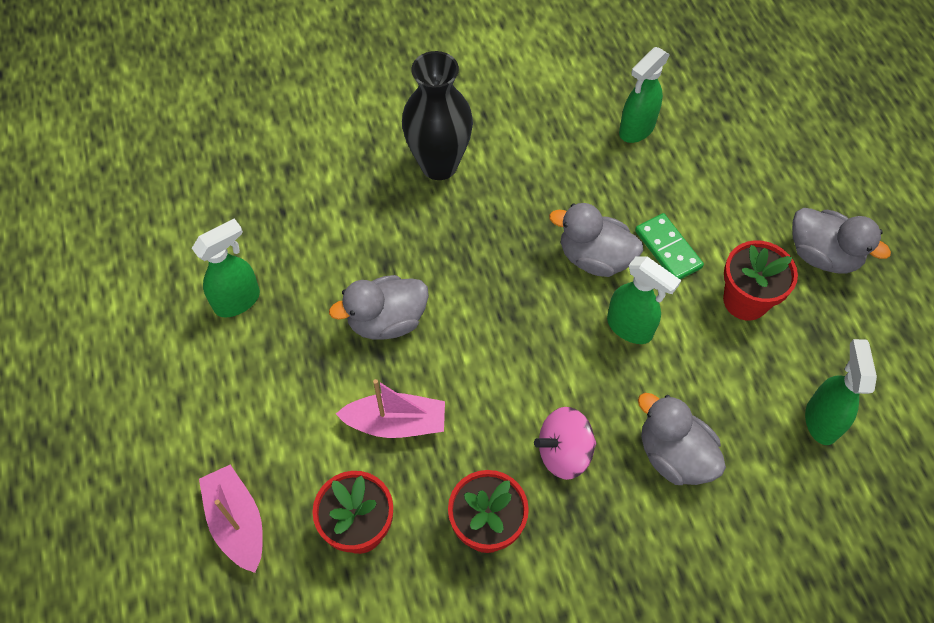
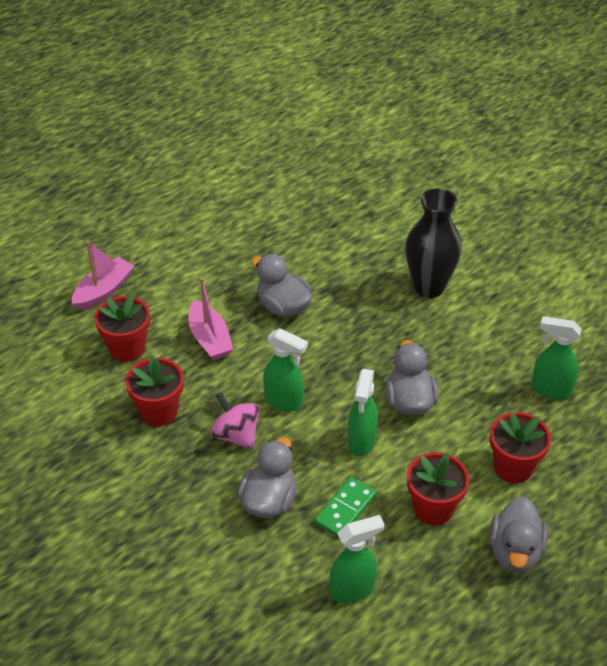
camera: 65 degrees right, 15 degrees down
(238, 300) = (253, 231): green spray bottle -> green spray bottle (284, 401)
(668, 249) = (448, 444): green domino -> green domino (345, 509)
(721, 208) = (513, 467): none -> red flower pot

